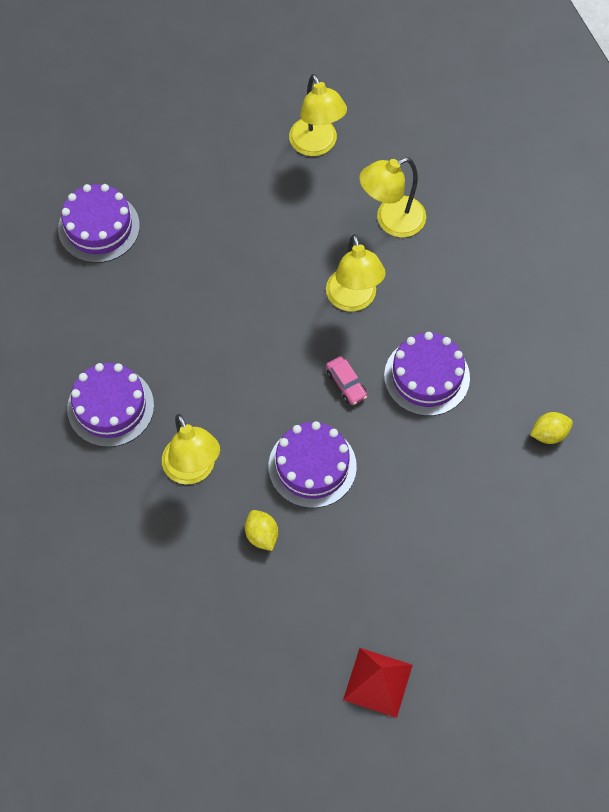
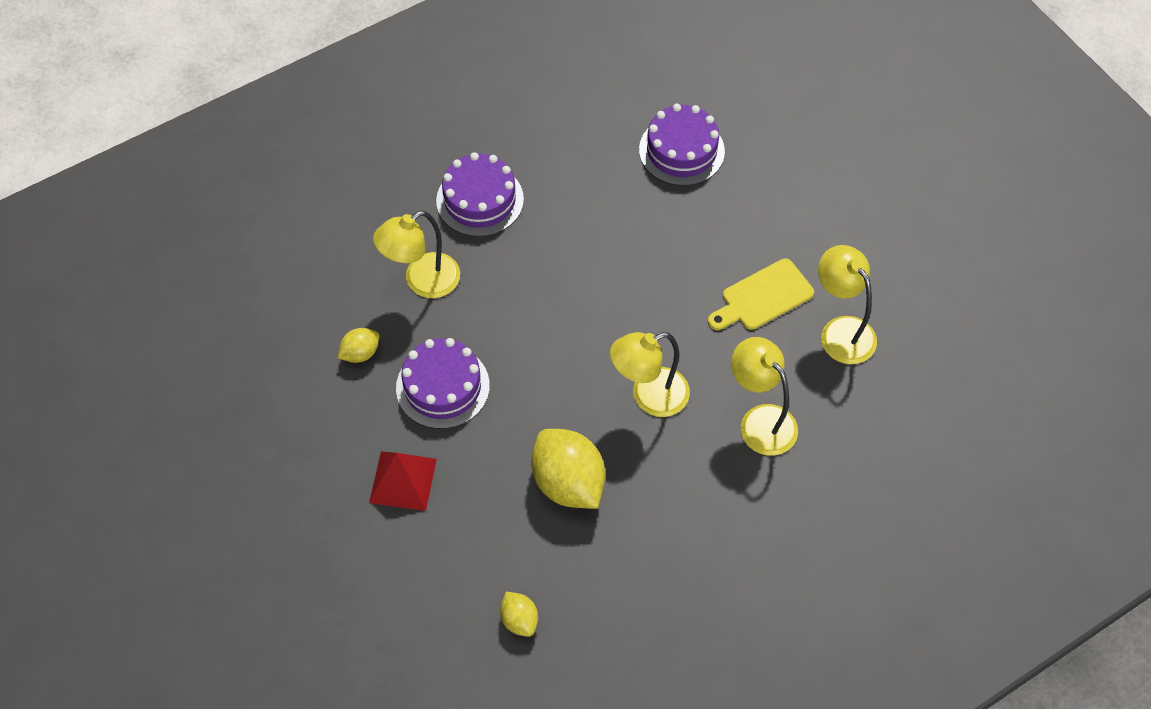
camera: 80 degrees right, 5 degrees down
(271, 195) = (763, 297): none -> yellow cutting board
(316, 145) = (841, 331): yellow lamp -> yellow lamp turned 90 degrees clockwise
(346, 384) = (544, 404): pink car -> none
(378, 682) = (215, 481): red pyramid -> red pyramid (403, 480)
(427, 376) = (568, 483): purple cake -> yellow lemon

